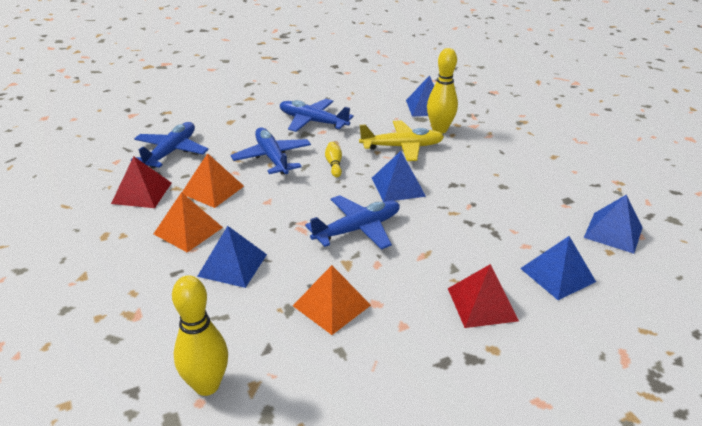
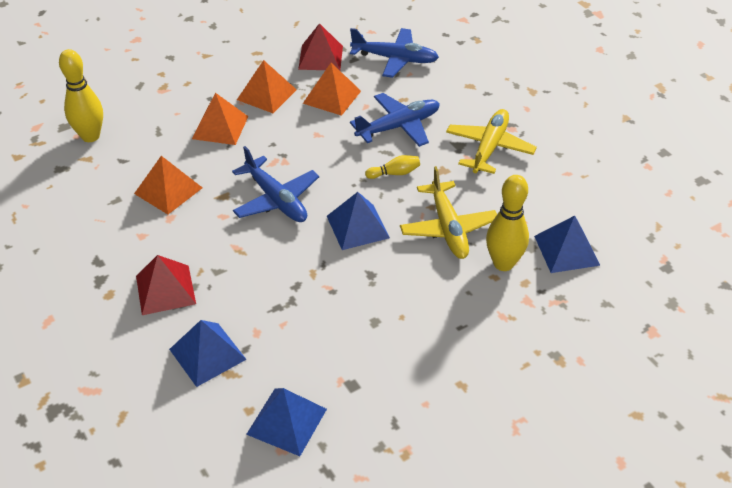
camera: 85 degrees right, 10 degrees up
(232, 265) = (220, 127): blue pyramid -> orange pyramid
(313, 122) = (489, 148): blue plane -> yellow plane

